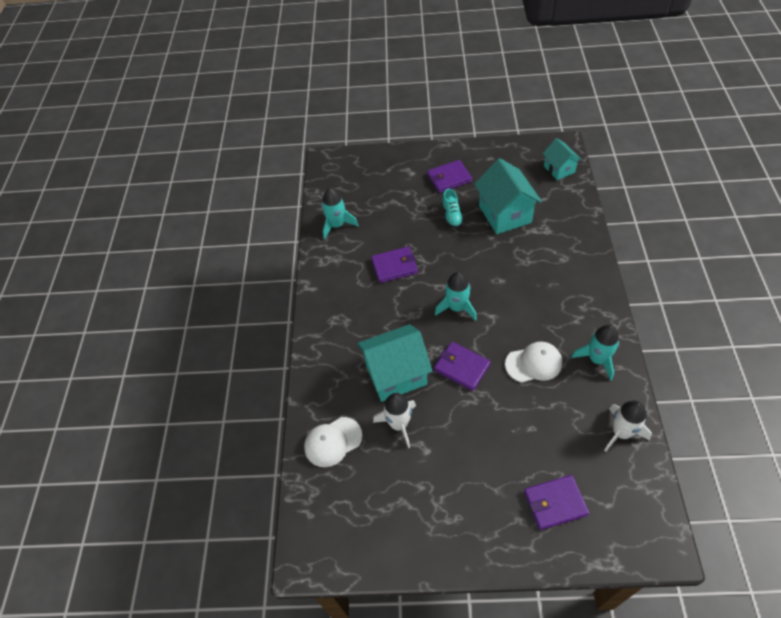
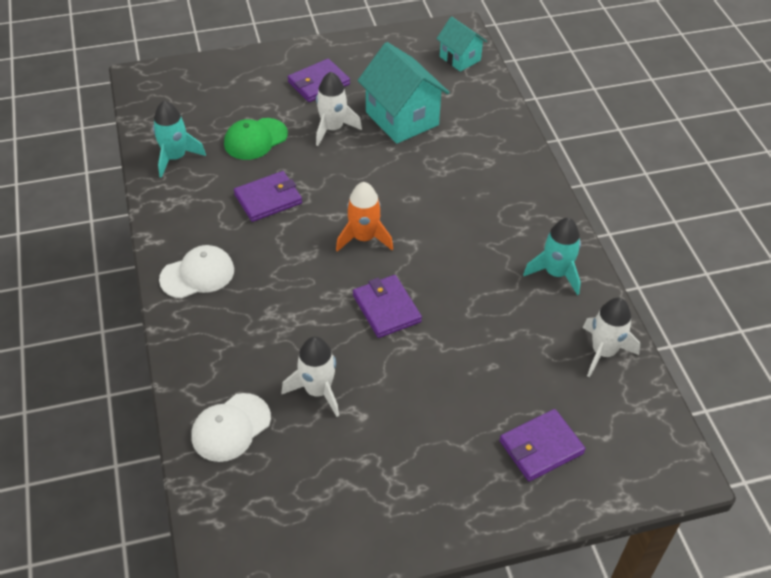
camera: 20 degrees left, 5 degrees down
(395, 217) = (255, 139): none -> green cap
(396, 374) = (300, 331): turquoise house -> none
(452, 216) = (332, 128): turquoise shoe -> white rocket
(456, 307) = (364, 238): turquoise rocket -> orange rocket
(461, 367) = (386, 308): purple wallet -> purple wallet turned 45 degrees clockwise
(534, 363) = (478, 289): white cap -> white cap (197, 274)

